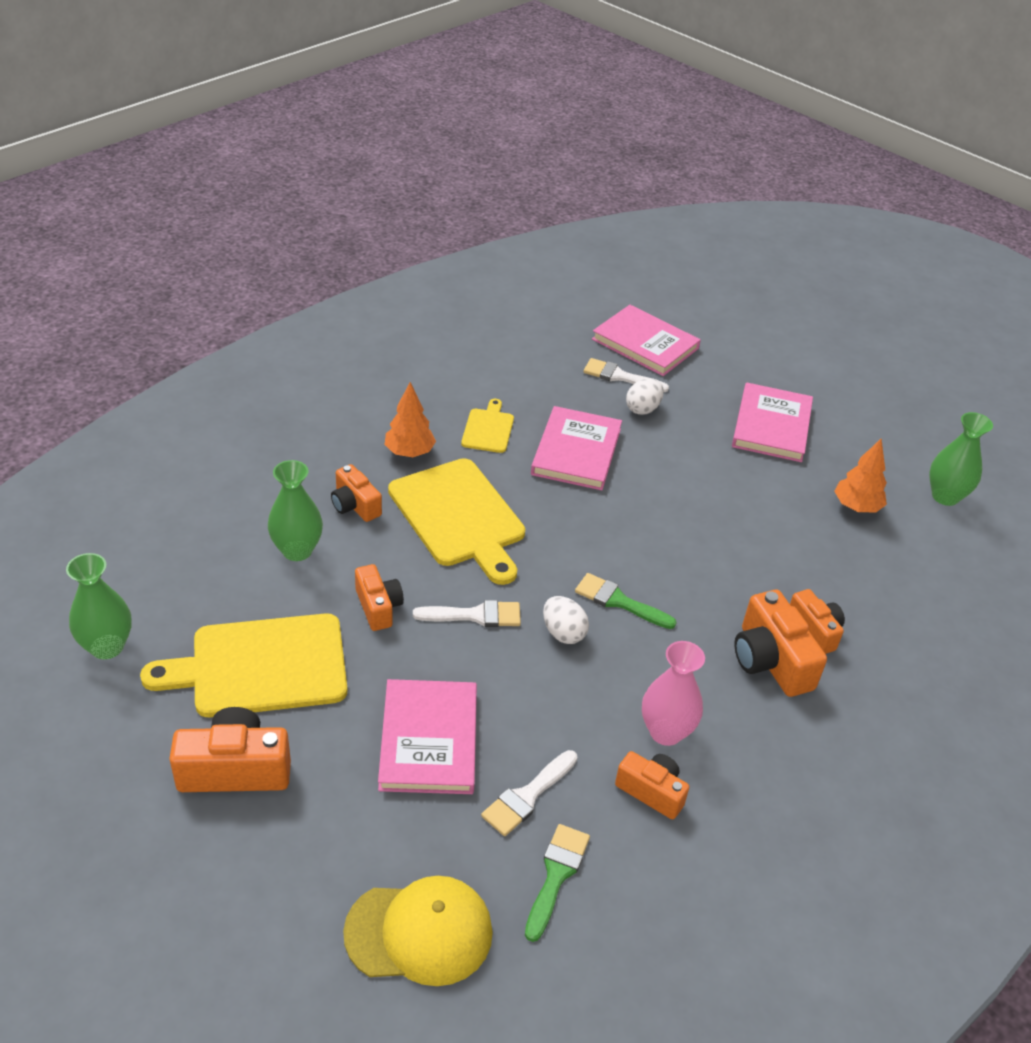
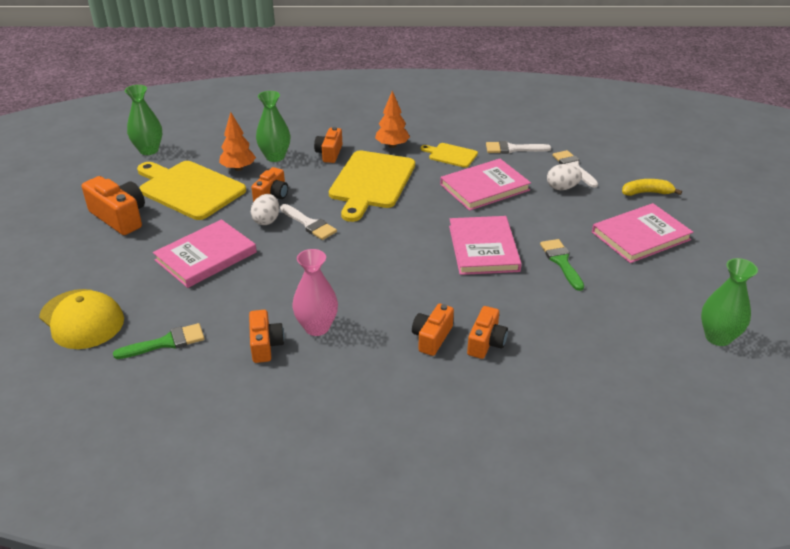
camera: 50 degrees right, 5 degrees down
(488, 429) = (451, 155): yellow cutting board -> yellow cutting board turned 120 degrees counterclockwise
(527, 796) = (208, 305): white brush -> white brush (513, 149)
(563, 633) = (339, 256): white egg -> white egg (266, 220)
(619, 601) = (392, 261): green brush -> green brush (561, 262)
(645, 344) = (619, 160): pink book -> pink book (483, 248)
(715, 371) = (646, 193): none -> yellow banana
(770, 661) = (432, 338): orange camera -> orange camera, size x0.64
(856, 507) = (631, 304): orange tree -> orange tree (238, 168)

